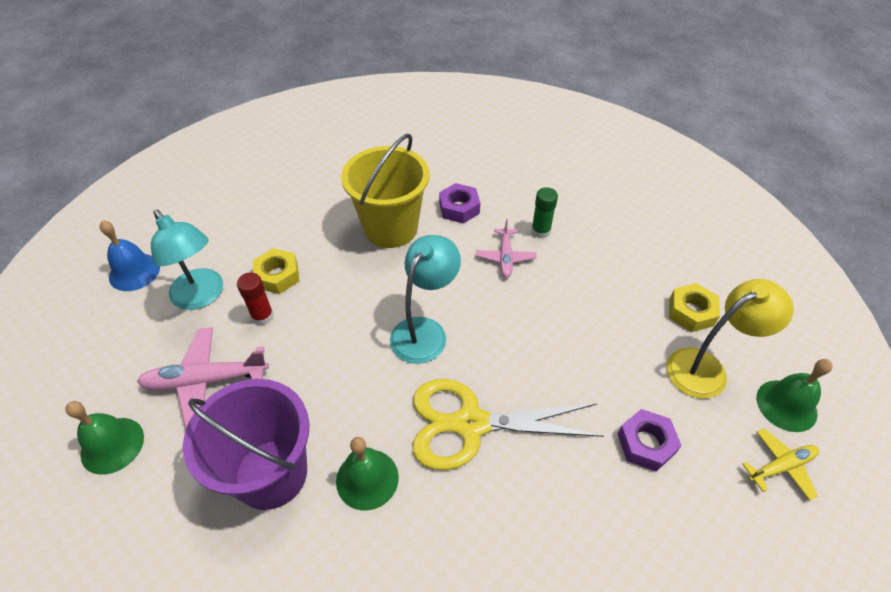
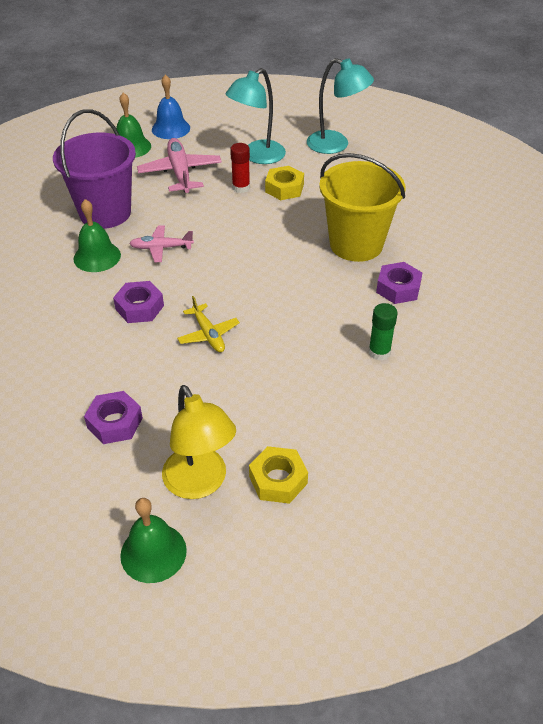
camera: 85 degrees right, 5 degrees down
(134, 272) = (277, 123): blue bell -> blue bell (171, 128)
(424, 331) = (234, 275): turquoise lamp -> turquoise lamp (336, 145)
(470, 424) = (139, 307): yellow scissors -> purple nut
(505, 257) = (334, 325): pink plane -> pink plane (161, 248)
(780, 467) = (82, 530): yellow plane -> yellow plane (208, 334)

